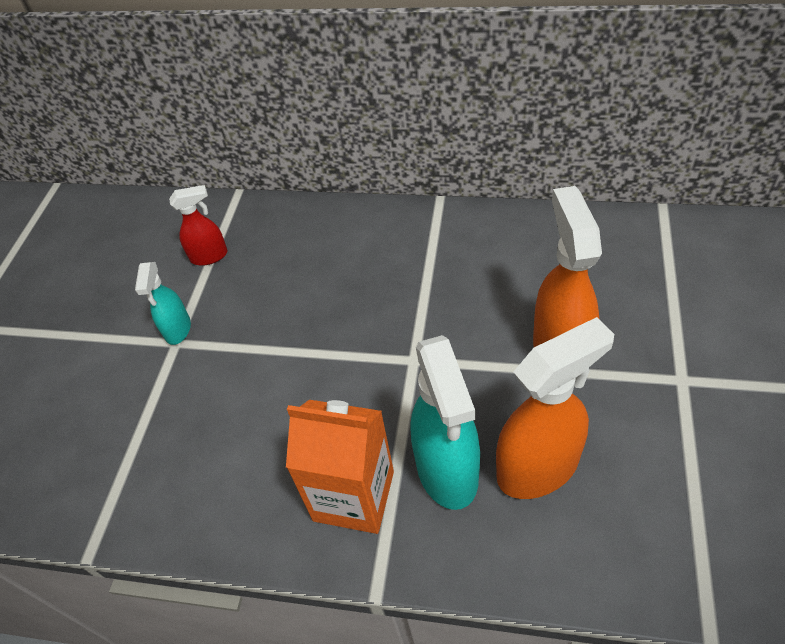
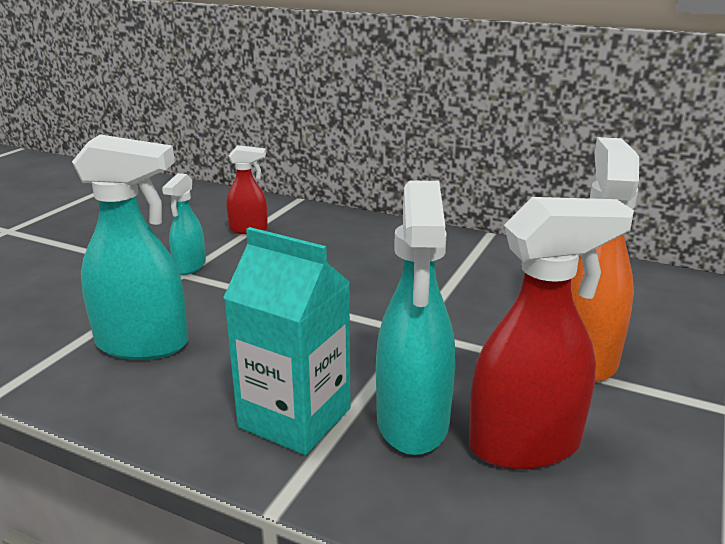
camera: 10 degrees right, 25 degrees down
(187, 449) = (143, 344): none -> turquoise spray bottle
(354, 496) = (295, 418): orange carton -> turquoise carton
(538, 467) = (526, 445): orange spray bottle -> red spray bottle

